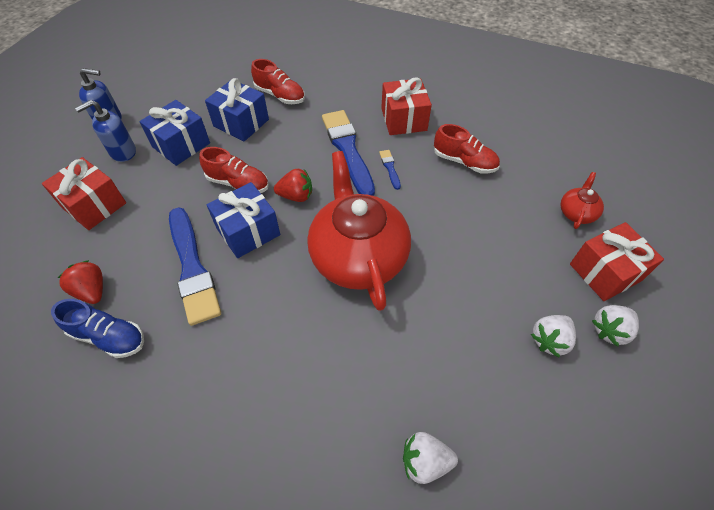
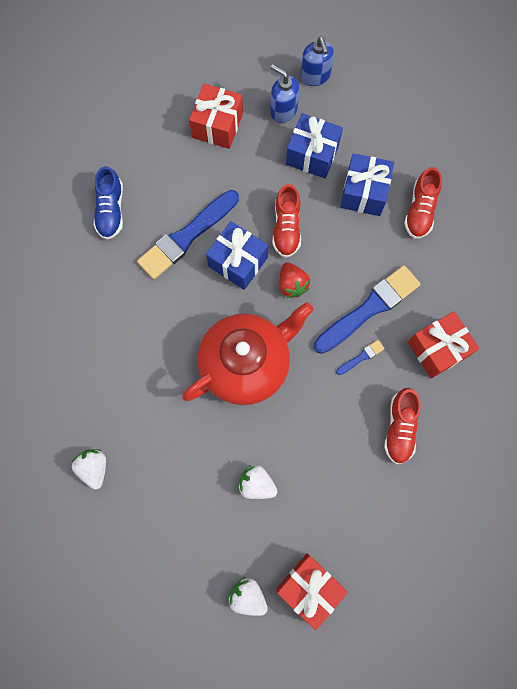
camera: 70 degrees right, 20 degrees up
(92, 290) = (141, 175): red strawberry -> none
(549, 340) = (220, 545): white strawberry -> white strawberry (256, 484)
(576, 212) = (374, 554): red teapot -> none

